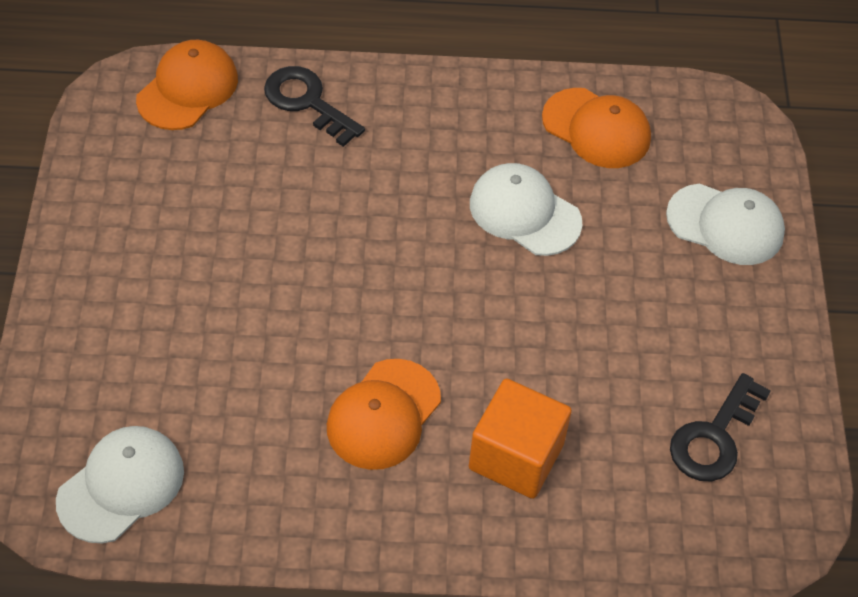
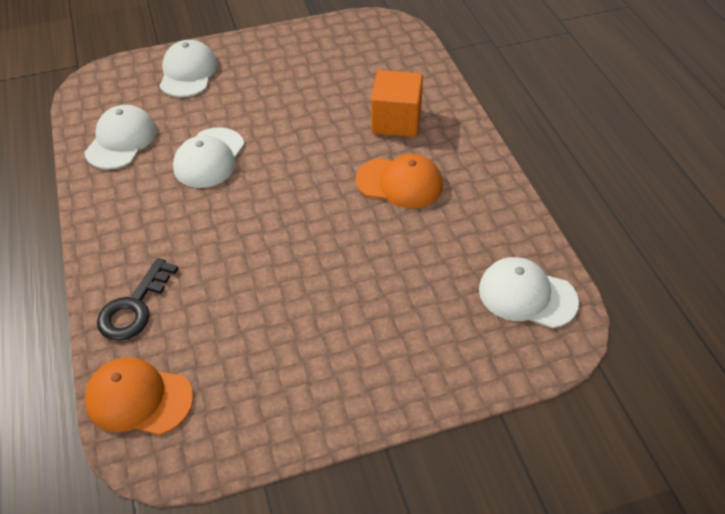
camera: 105 degrees left, 5 degrees down
(596, 129) = (121, 140): orange cap -> white cap
(714, 437) = (342, 53): black key -> none

